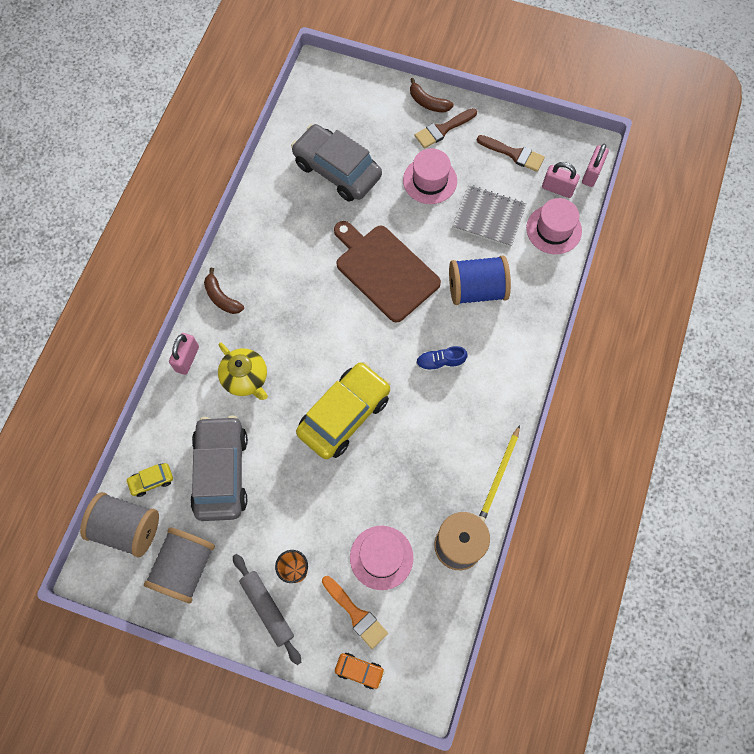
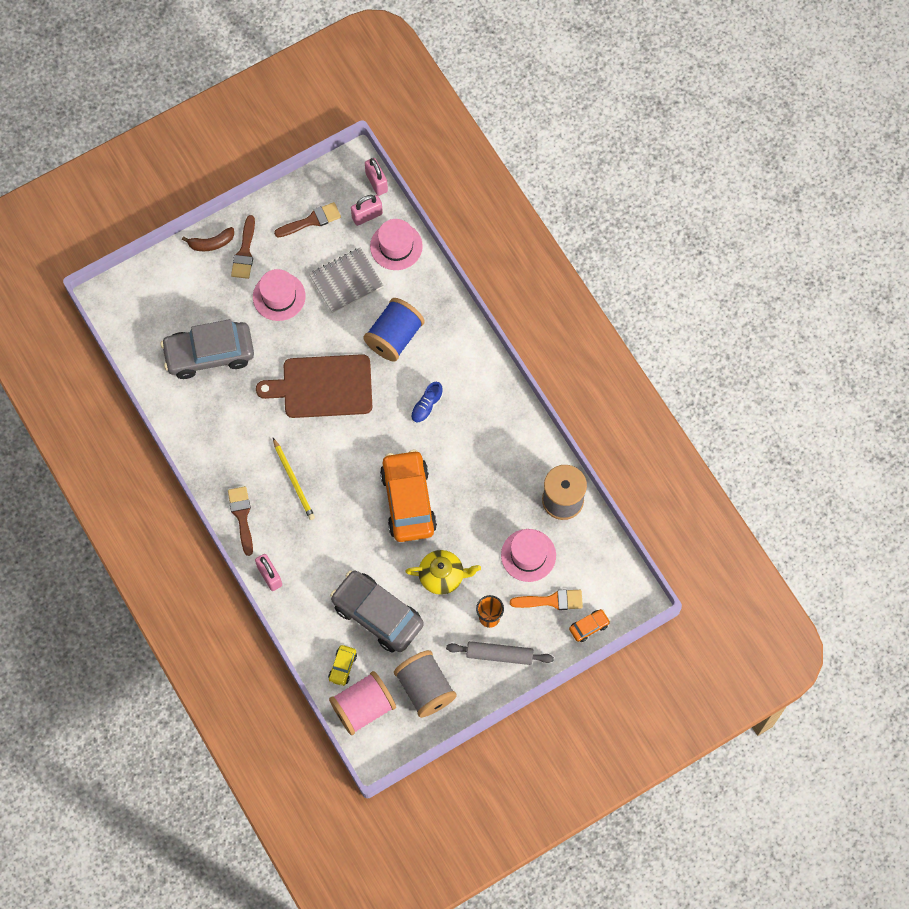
camera: 50 degrees left, 0 degrees up
(127, 528) = (363, 707): grey spool -> pink spool
(222, 298) = (242, 516): brown banana -> brown brush
(246, 378) = (321, 547): yellow teapot -> yellow teapot (442, 576)
(344, 415) = (408, 501): yellow car -> orange car
(499, 476) = (539, 435): yellow pencil -> yellow pencil (294, 480)

